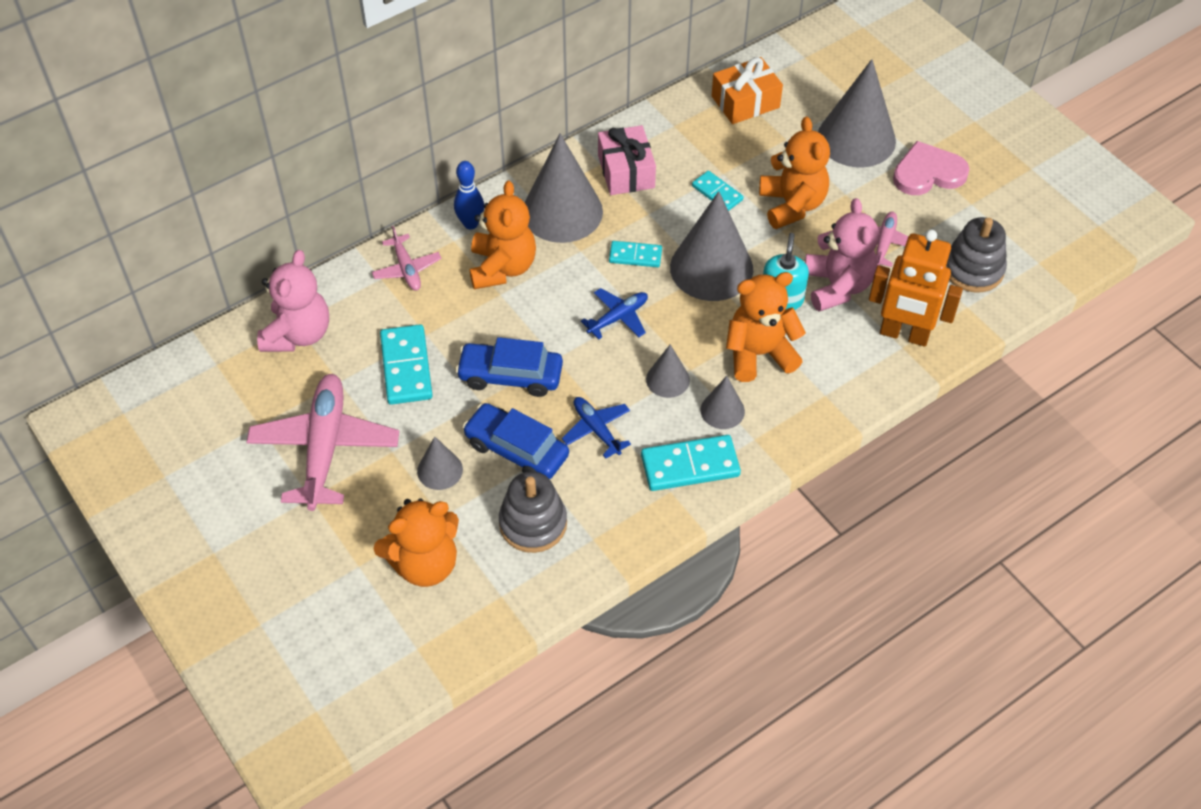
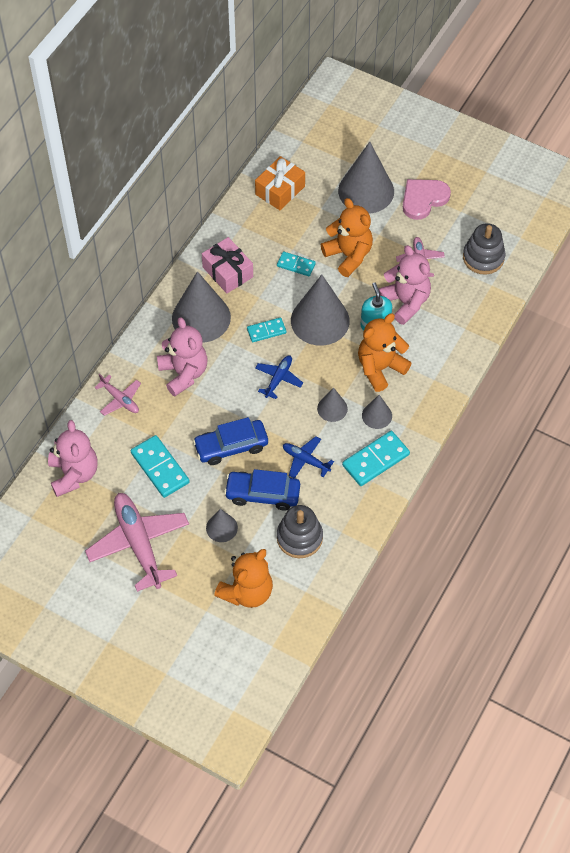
camera: 25 degrees left, 5 degrees up
(470, 223) = (144, 350): blue bowling pin -> none
(502, 268) = (184, 373): orange teddy bear -> pink teddy bear
(904, 334) = (462, 319): orange robot -> none

